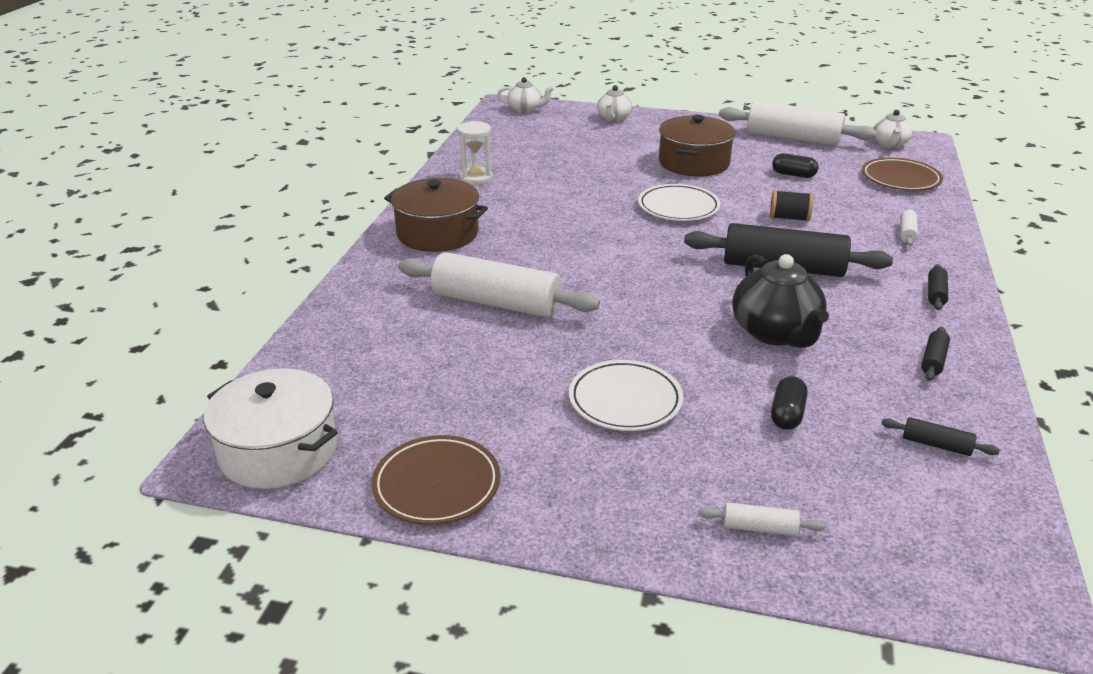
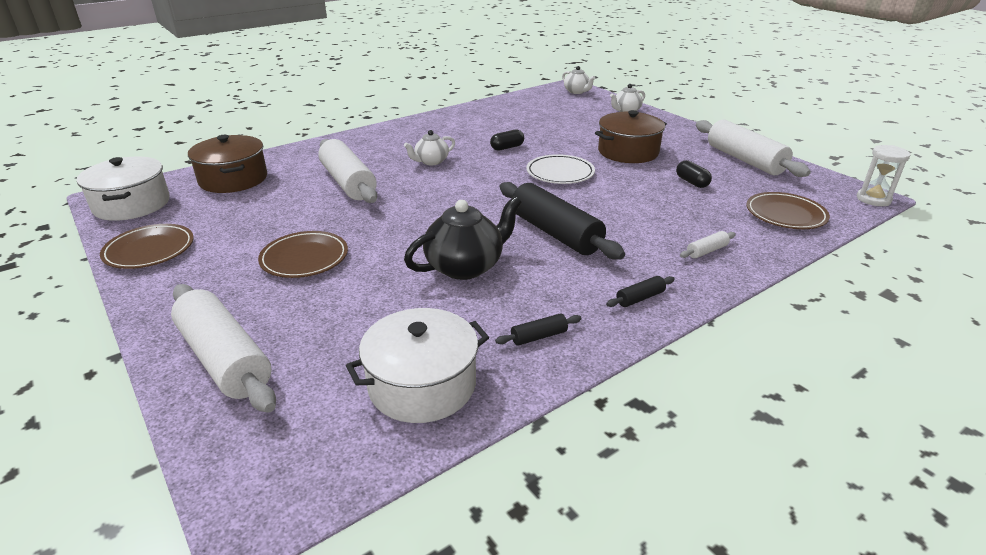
camera: 40 degrees right, 0 degrees up
(437, 233) = (392, 139): brown pot -> brown pot (233, 179)
(476, 178) = (469, 119): white hourglass -> white hourglass (873, 199)
(625, 400) = (304, 258): white plate -> brown plate
(759, 528) = (224, 359): white rolling pin -> white rolling pin, size x2.39
(775, 333) = (465, 266): black teapot -> black teapot turned 150 degrees counterclockwise
(787, 414) = (370, 313): black capsule -> black capsule (507, 147)
(789, 218) = (627, 206): black spool -> none
(889, 144) = (829, 189): white teapot -> white teapot (431, 161)
(936, 445) = (422, 385): black rolling pin -> white pot

